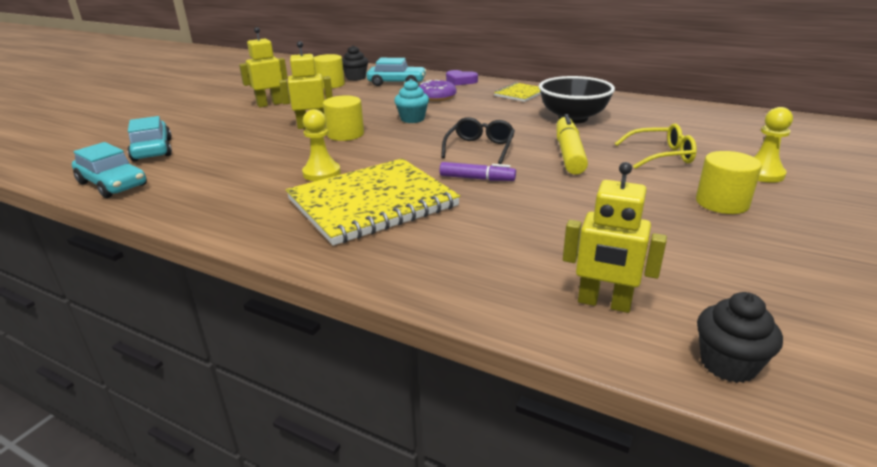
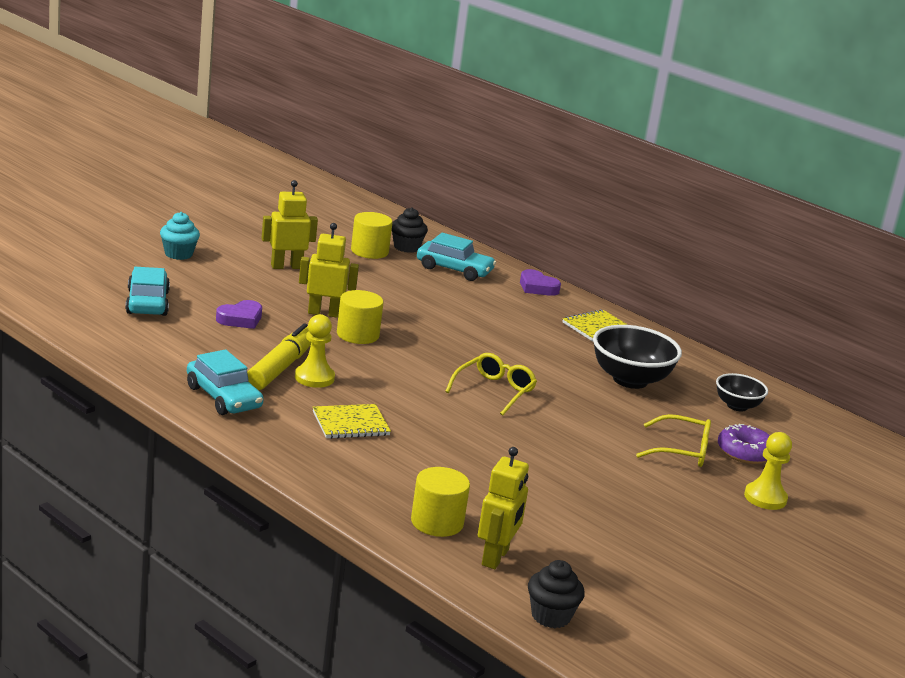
camera: 10 degrees right, 5 degrees down
(112, 184) = (107, 337): turquoise car -> turquoise car (223, 397)
(240, 144) = (240, 319): none -> purple heart
(372, 203) = (350, 423): yellow notebook -> yellow notebook, size x0.49
(412, 119) = (443, 332): turquoise cupcake -> turquoise cupcake (178, 254)
(437, 97) = (491, 306): purple donut -> purple donut (745, 452)
(477, 178) = (467, 425): purple marker -> none
(480, 148) = (494, 391): black glasses -> yellow glasses
(569, 153) = (585, 422): yellow marker -> yellow marker (281, 367)
(604, 303) = (495, 557): yellow robot -> yellow robot turned 105 degrees counterclockwise
(662, 117) = (737, 406): none -> black bowl
(722, 203) = (687, 513): yellow cylinder -> yellow cylinder (437, 522)

